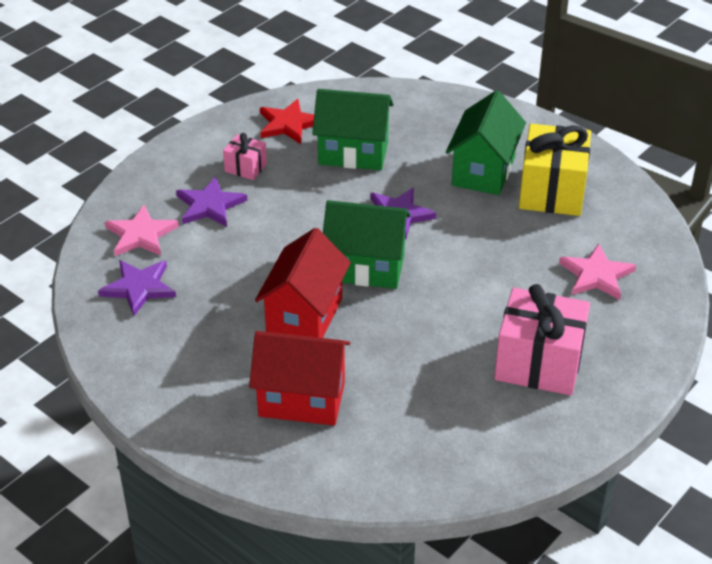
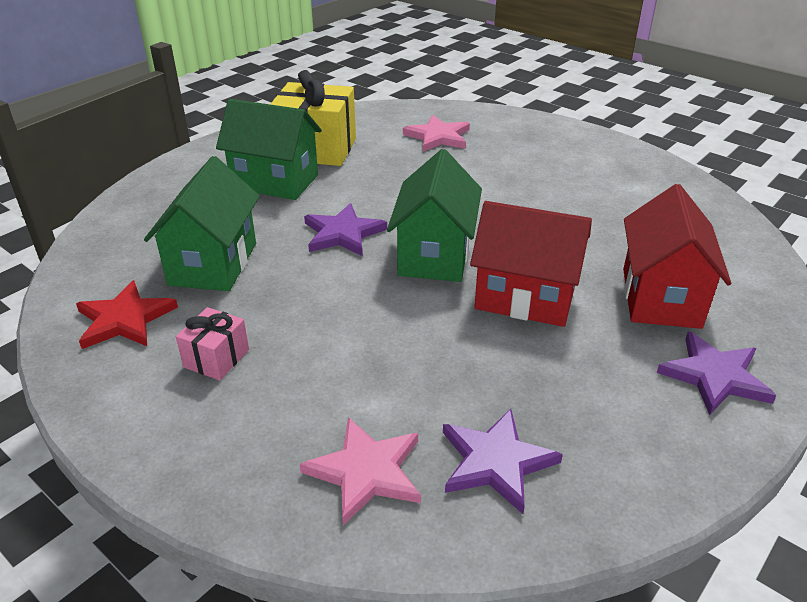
camera: 90 degrees left, 5 degrees down
(210, 205) = (301, 392): purple star -> purple star (714, 376)
(539, 363) = (558, 166): pink gift -> none

